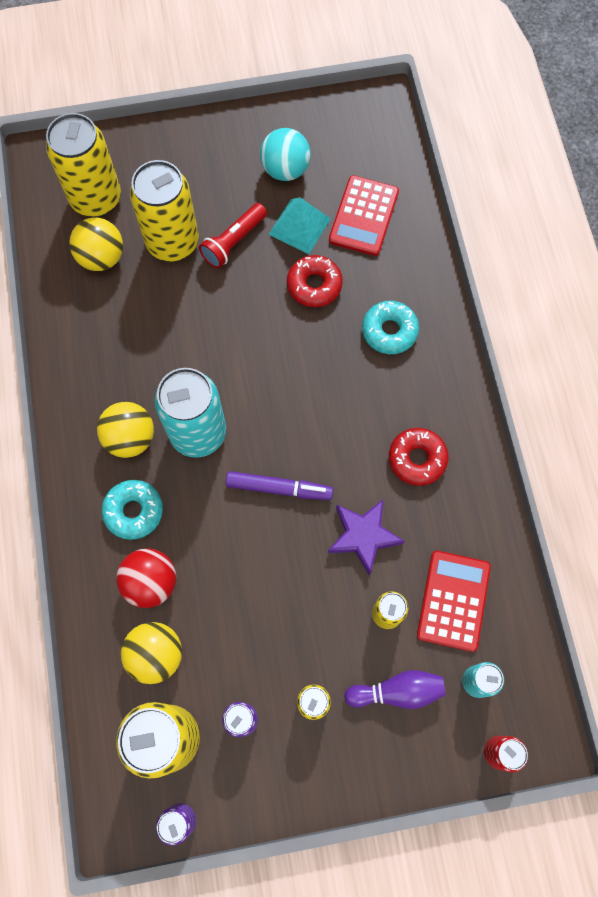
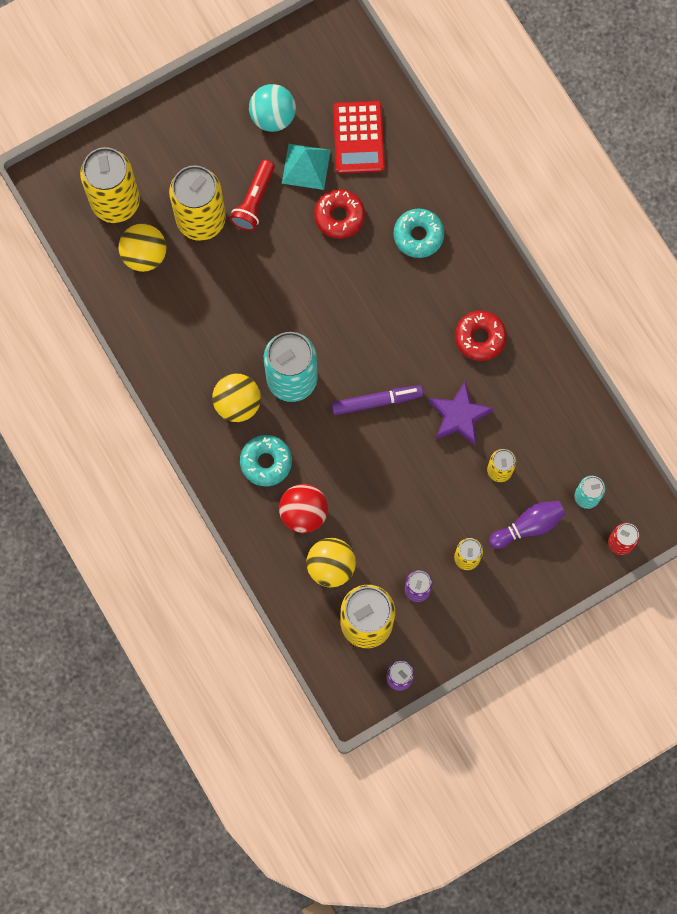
camera: 20 degrees left, 5 degrees up
(453, 600) = (548, 441): red calculator -> none

